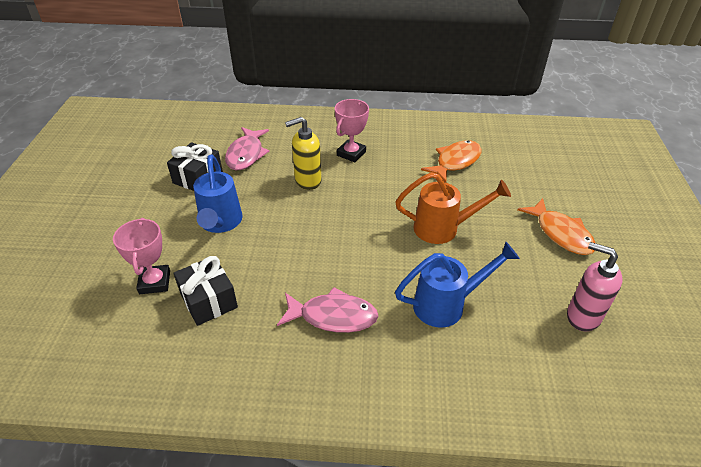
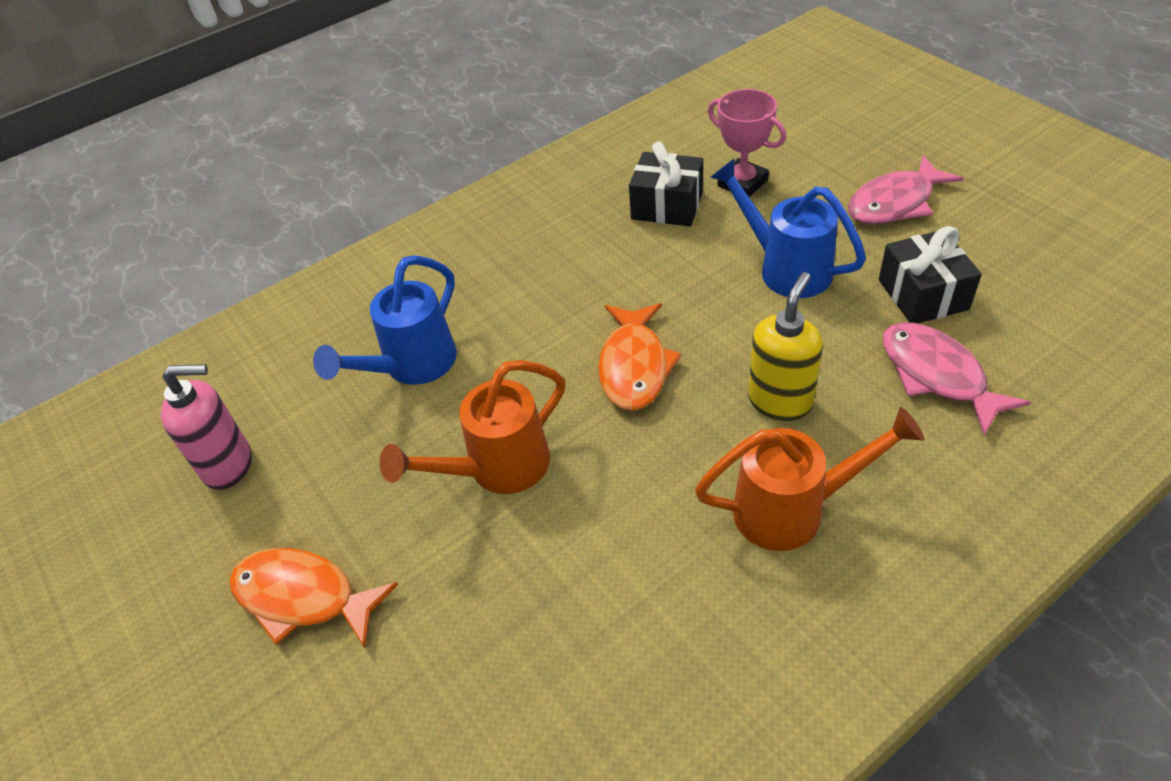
camera: 145 degrees right, 5 degrees up
(333, 316) = (527, 273): pink fish -> pink fish (895, 202)
(351, 153) = (794, 509): pink trophy -> orange watering can
(455, 162) = (595, 644): orange fish -> orange fish (634, 366)

